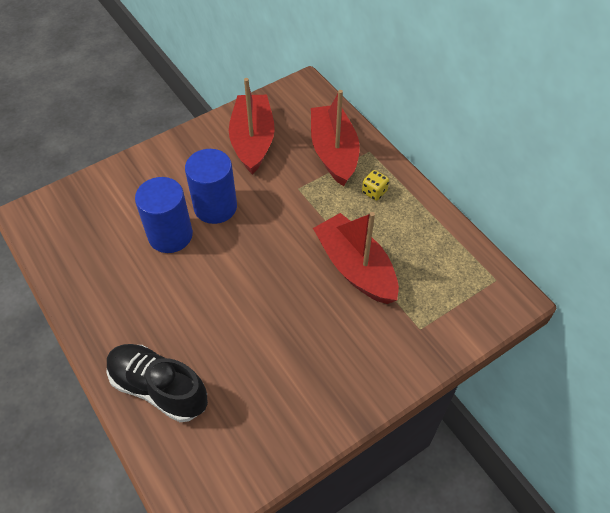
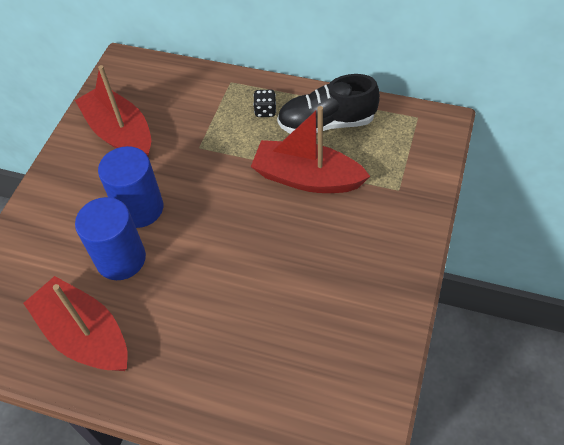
camera: 35 degrees left, 0 degrees up
(159, 388) = (237, 389): black shoe -> black shoe (326, 123)
(334, 152) = (201, 100): red boat -> red boat (85, 335)
(374, 192) = (265, 111): yellow dice -> black dice

